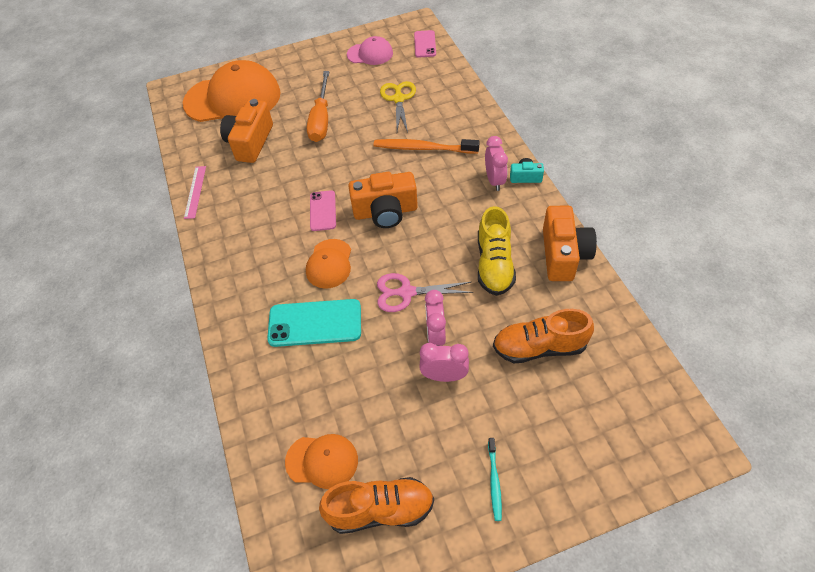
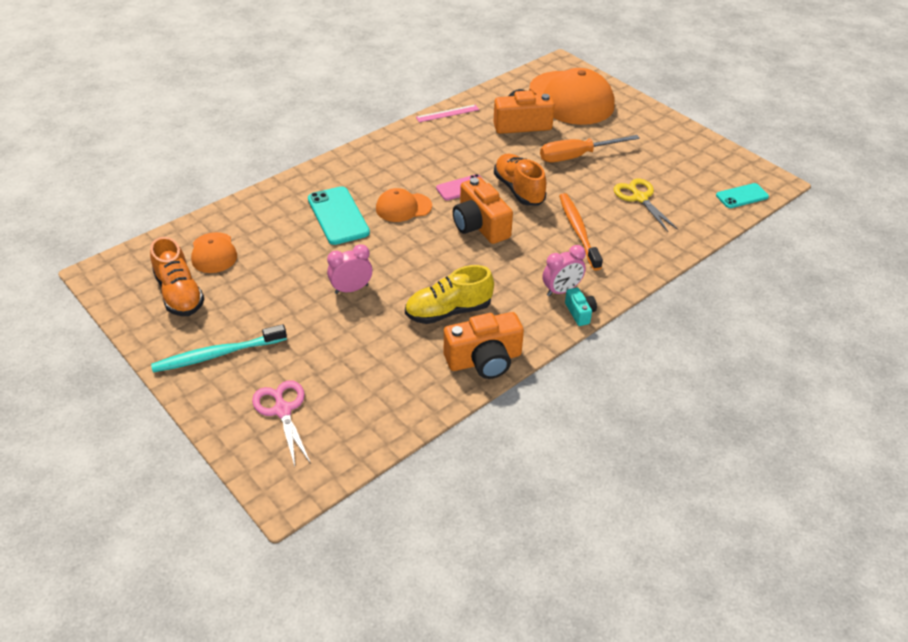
camera: 65 degrees right, 10 degrees down
(370, 54) = (695, 162): pink cap -> none
(398, 99) = (639, 198): yellow scissors -> yellow scissors turned 90 degrees counterclockwise
(406, 292) = (391, 261): pink scissors -> pink scissors (282, 410)
(424, 44) = (742, 196): pink phone -> turquoise phone
(444, 376) = (310, 303): pink clock -> none
(494, 481) = (217, 354): turquoise toothbrush -> turquoise toothbrush, size x1.86
(539, 347) = (362, 360): orange shoe -> orange shoe (519, 190)

